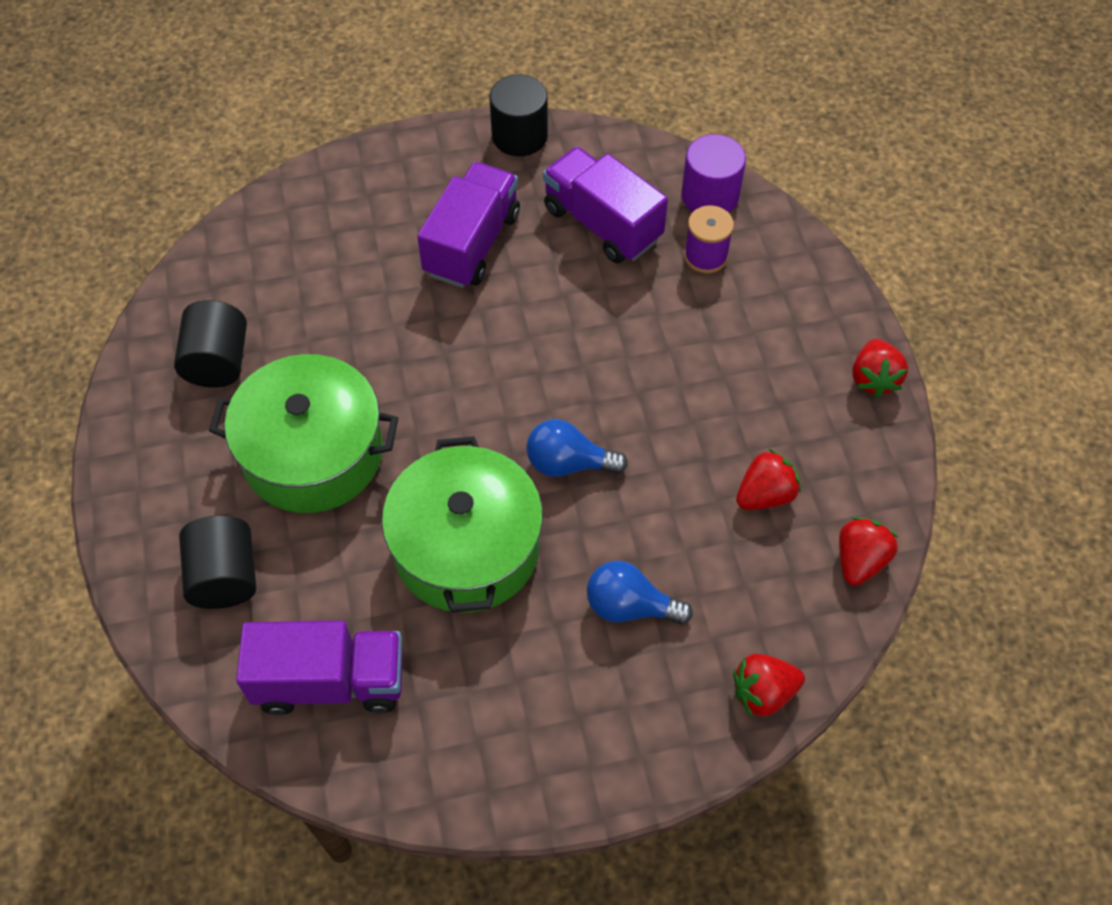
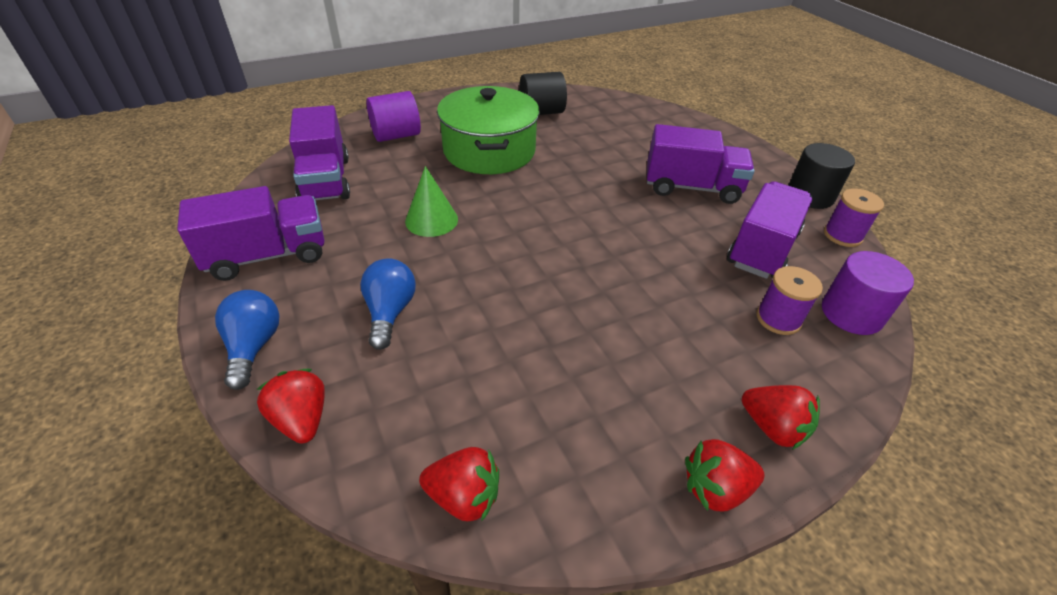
camera: 75 degrees right, 15 degrees down
(225, 577) = (396, 135): black cylinder -> purple cylinder
(466, 547) = (431, 220): green pot -> green cone
(496, 748) = (268, 255): none -> purple truck
(568, 463) = (518, 260): blue light bulb -> blue light bulb (254, 347)
(596, 143) = (842, 235): none -> purple spool
(765, 495) = (525, 396): red strawberry -> red strawberry (772, 427)

